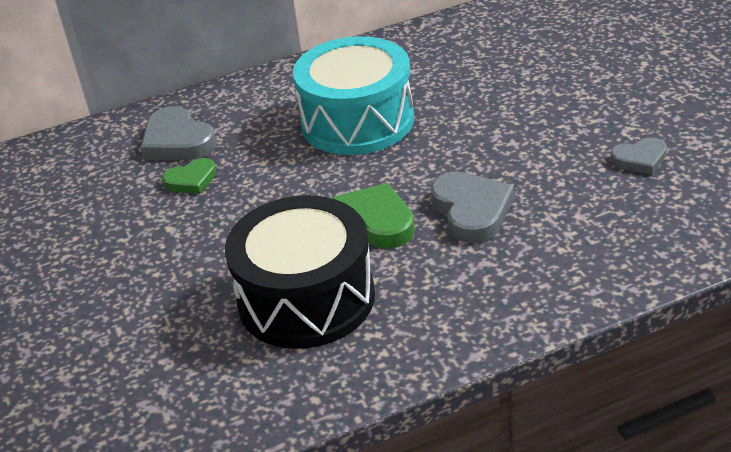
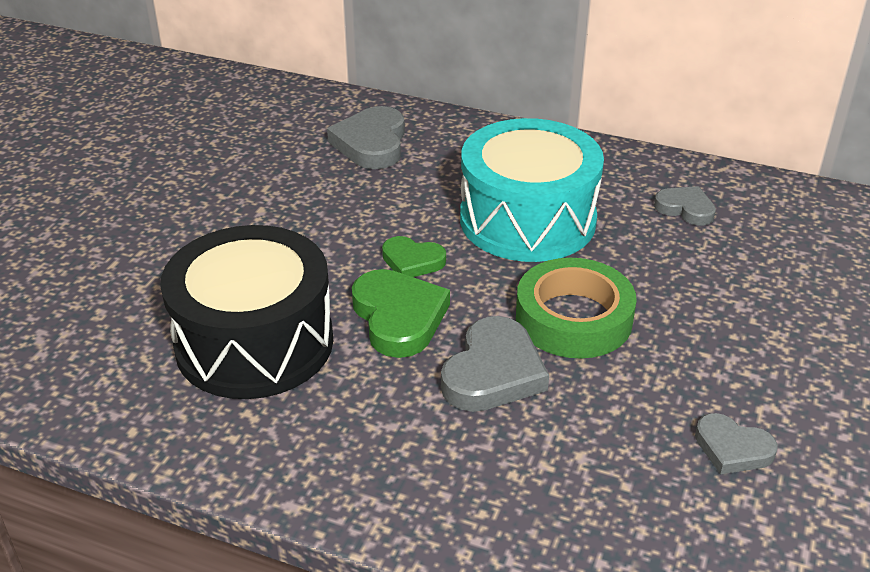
camera: 40 degrees right, 0 degrees up
(191, 180) = (332, 182): green heart -> green heart (412, 261)
(437, 59) = (685, 209): none -> grey heart
(469, 154) = (573, 318): none -> green tape

